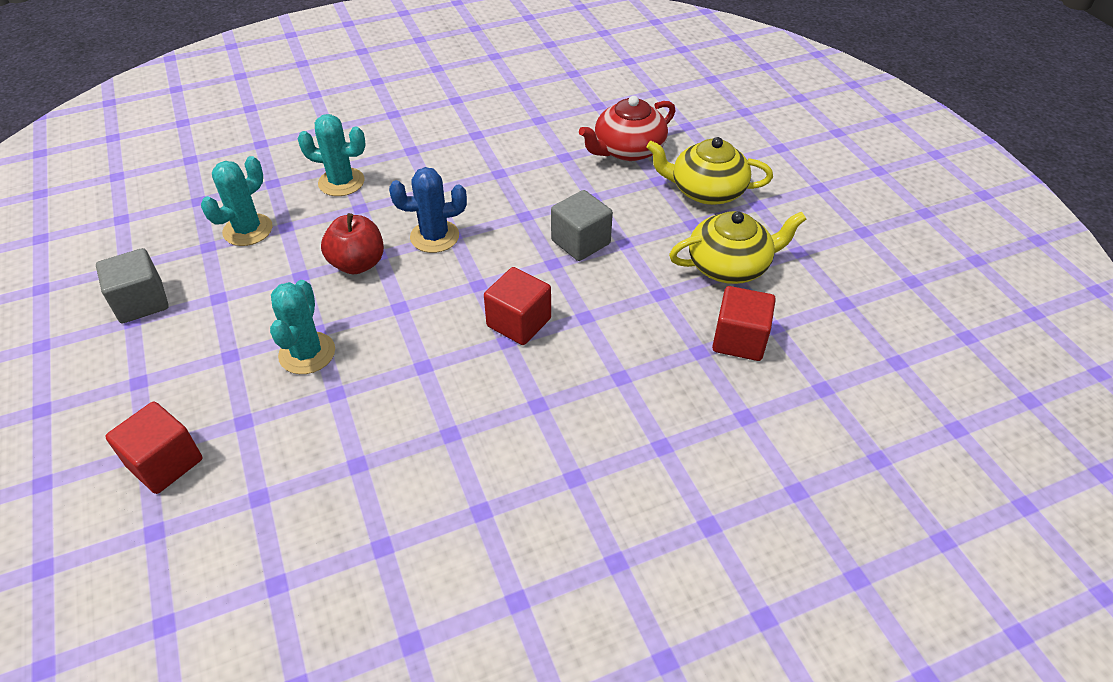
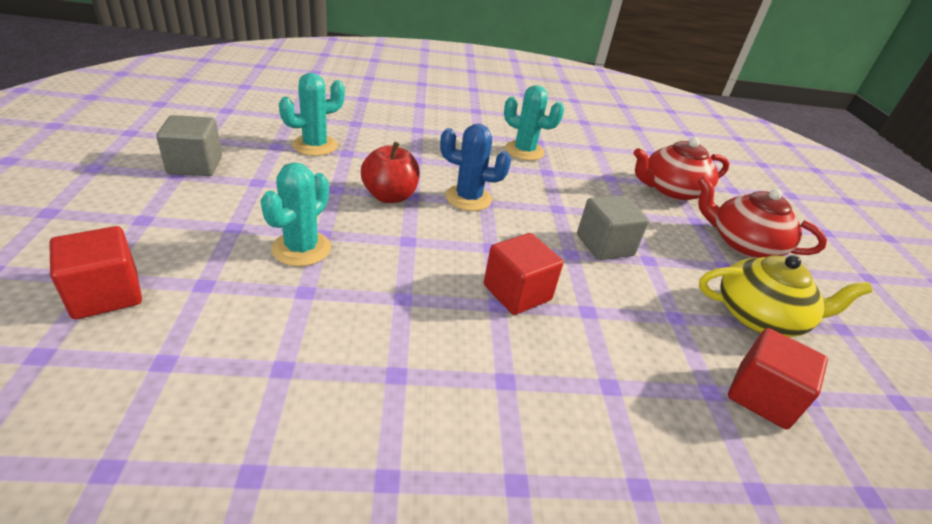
camera: 15 degrees right, 10 degrees down
(341, 182) = (410, 138): turquoise cactus -> turquoise cactus (524, 151)
(706, 191) = (744, 243): yellow teapot -> red teapot

